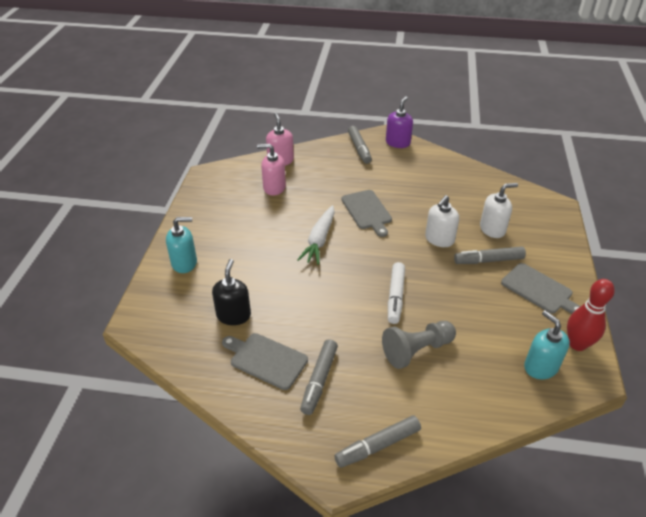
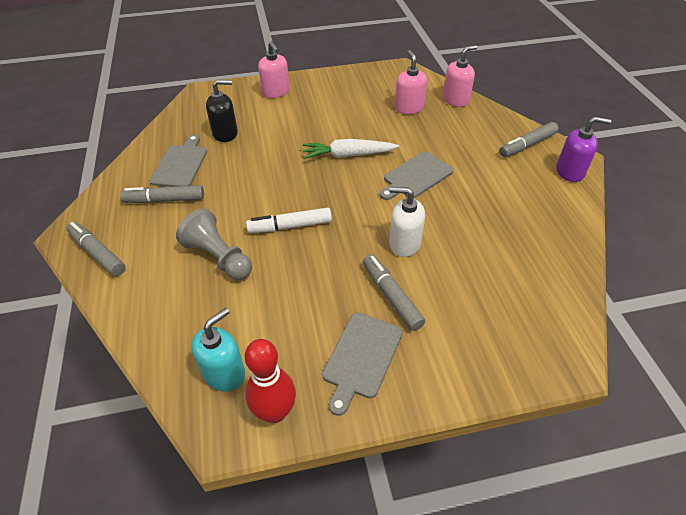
camera: 70 degrees right, 5 degrees up
(184, 263) = (276, 92): turquoise soap dispenser -> pink soap dispenser
(492, 229) = (457, 291): white soap dispenser -> none

